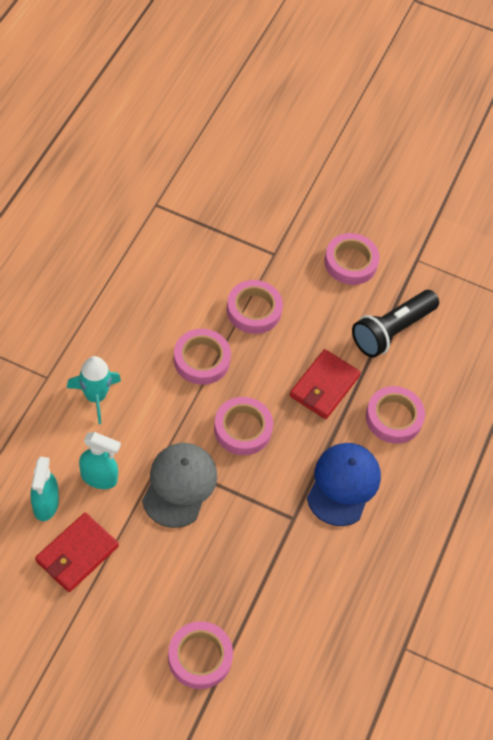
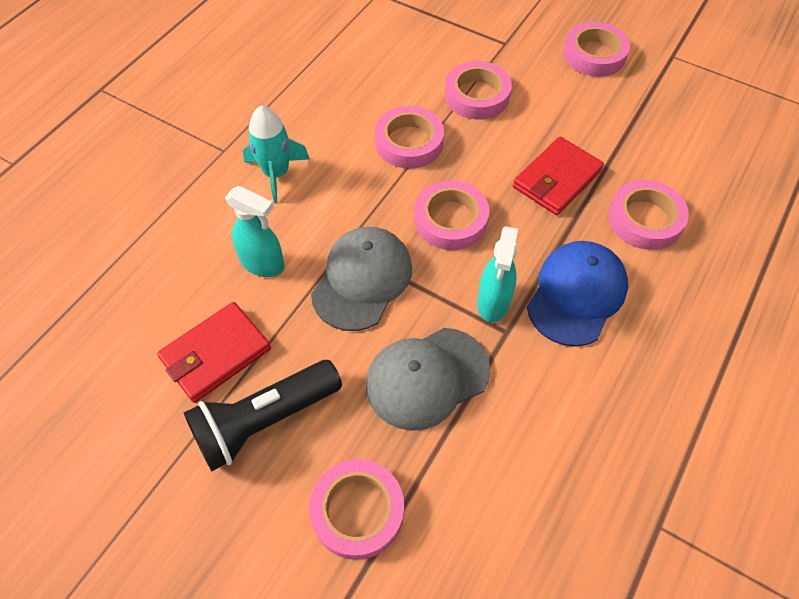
camera: 15 degrees right, 0 degrees up
(45, 504) = (189, 290): turquoise spray bottle -> turquoise spray bottle (493, 303)
(237, 559) = (427, 378): none -> grey cap
(391, 331) = (642, 125): black flashlight -> black flashlight (264, 421)

